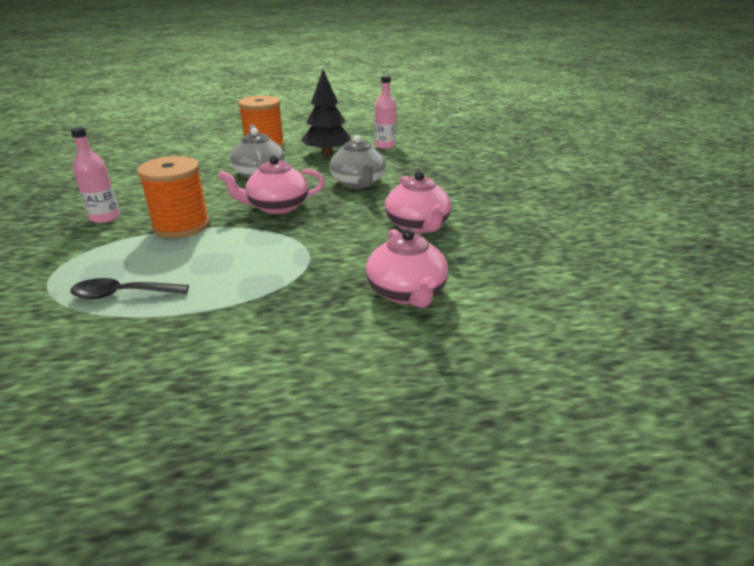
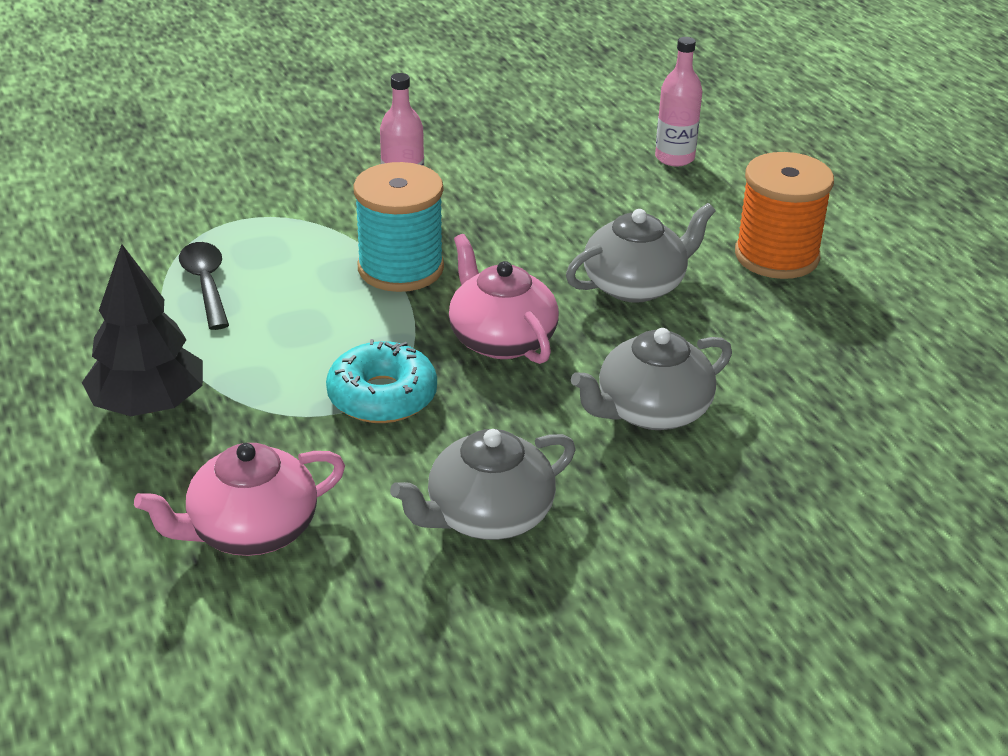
camera: 75 degrees right, 5 degrees up
(181, 225) = (400, 268): orange spool -> turquoise spool
(304, 242) = (382, 396): none -> turquoise donut
(327, 154) = (789, 341): black tree -> black tree (149, 405)
(385, 145) = (897, 413): pink bottle -> pink bottle (674, 158)
(418, 225) = (487, 516): pink teapot -> grey teapot

